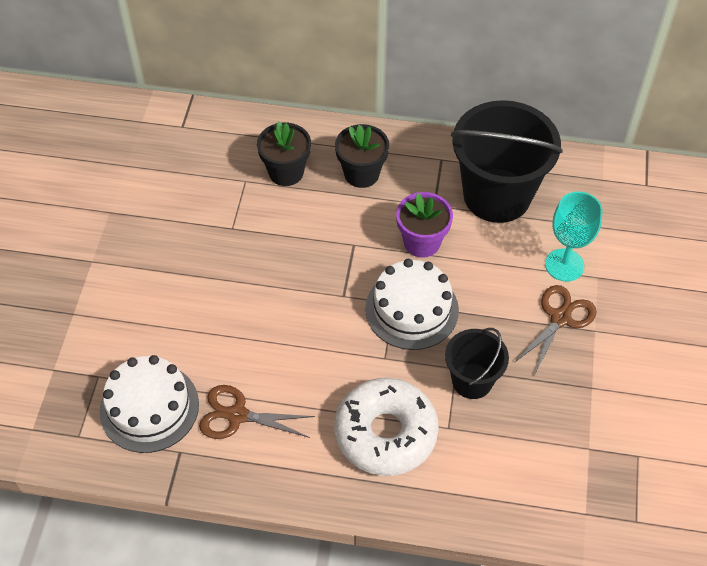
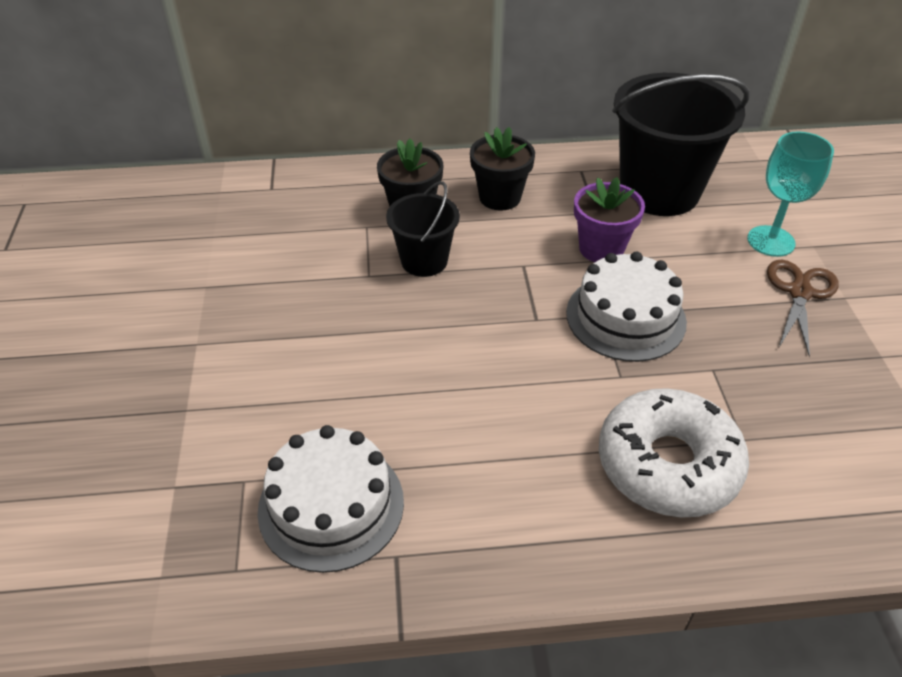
camera: 15 degrees left, 10 degrees down
(237, 415) = (460, 487): brown scissors -> none
(472, 381) = (740, 379): black bucket -> black bucket (424, 261)

